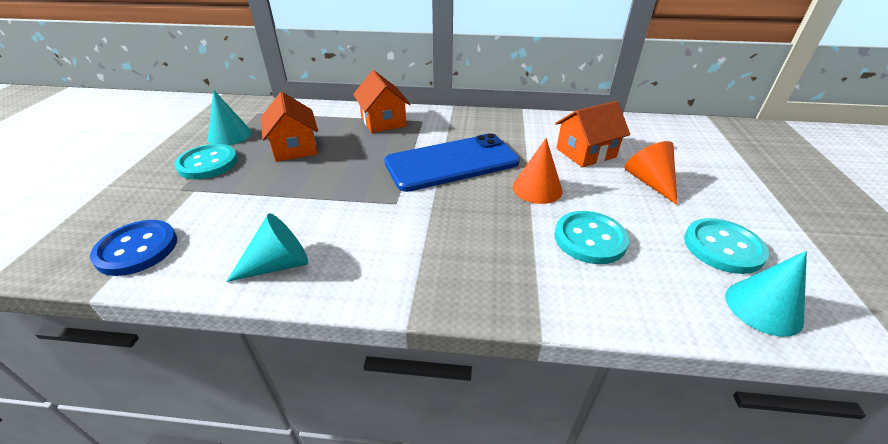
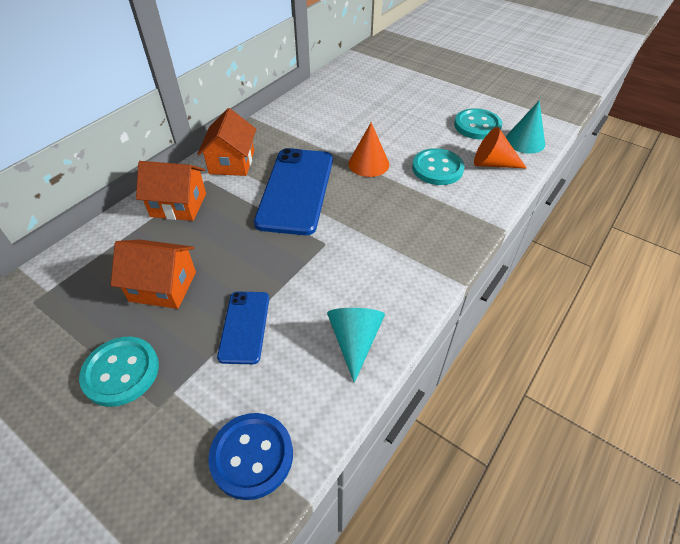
camera: 60 degrees left, 10 degrees up
(230, 135) = (68, 340): turquoise cone -> none
(270, 197) = (244, 326): none -> blue phone
(586, 153) = (345, 120): orange house -> orange house (232, 162)
(649, 182) = (401, 114): orange cone -> orange cone (492, 163)

